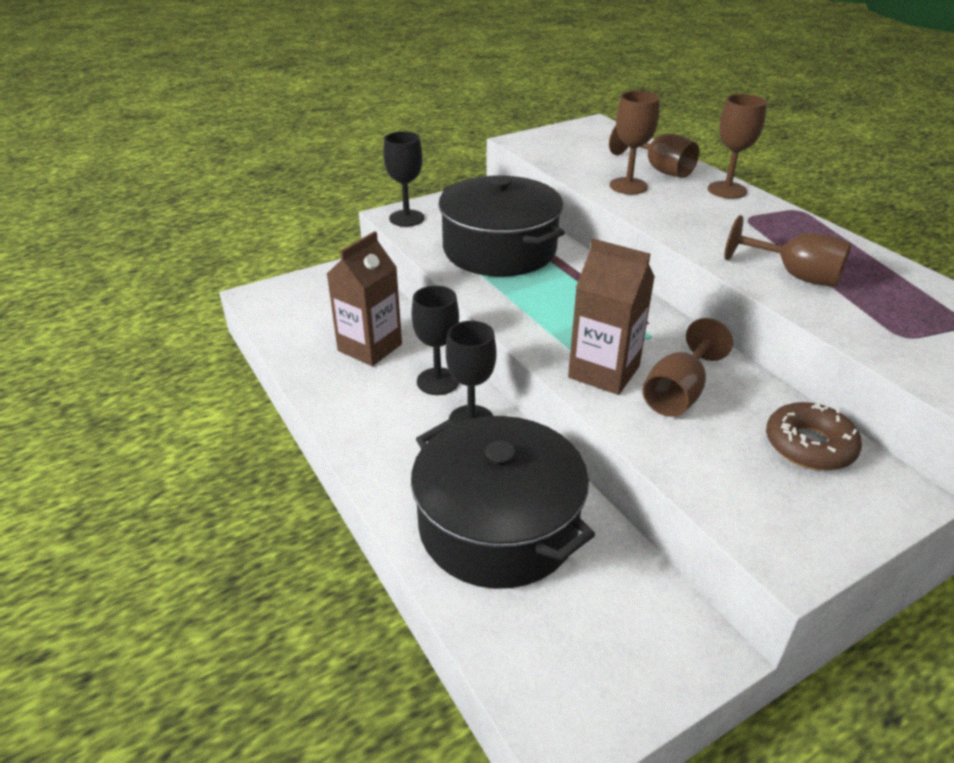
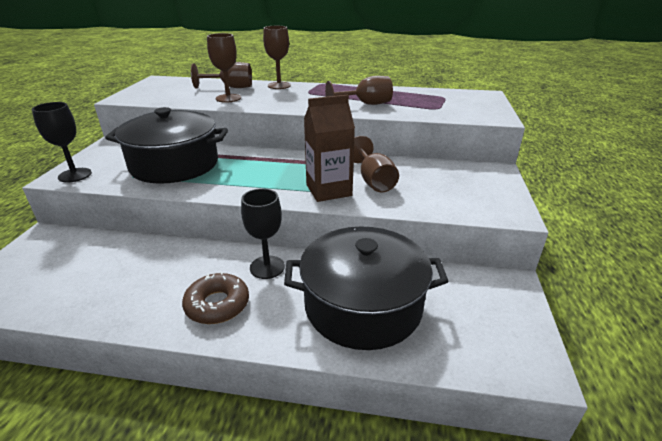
camera: 50 degrees left, 5 degrees down
(370, 347) = (134, 271): brown carton -> none
(438, 381) = (214, 261): black goblet -> none
(809, 445) = (447, 172): brown donut -> brown donut (217, 305)

